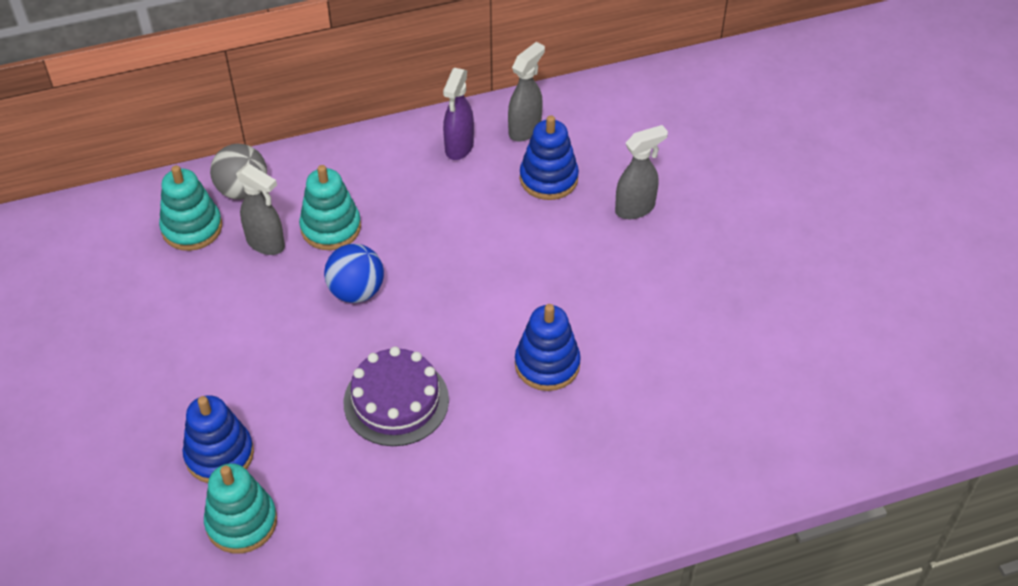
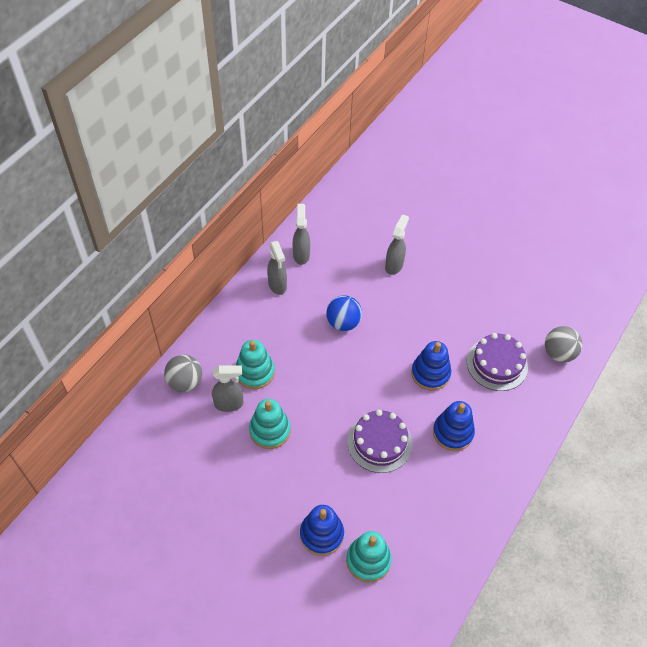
camera: 40 degrees left, 5 degrees up
(192, 228) = (179, 422): turquoise stacking toy -> turquoise stacking toy (270, 430)
(356, 291) = (303, 398): blue ball -> blue ball (343, 323)
(459, 147) = (277, 285): purple spray bottle -> grey spray bottle
(548, 179) = (338, 275): blue stacking toy -> blue stacking toy (453, 432)
(652, 410) = (497, 364): none -> purple cake
(759, 454) = (558, 353): none -> grey ball

